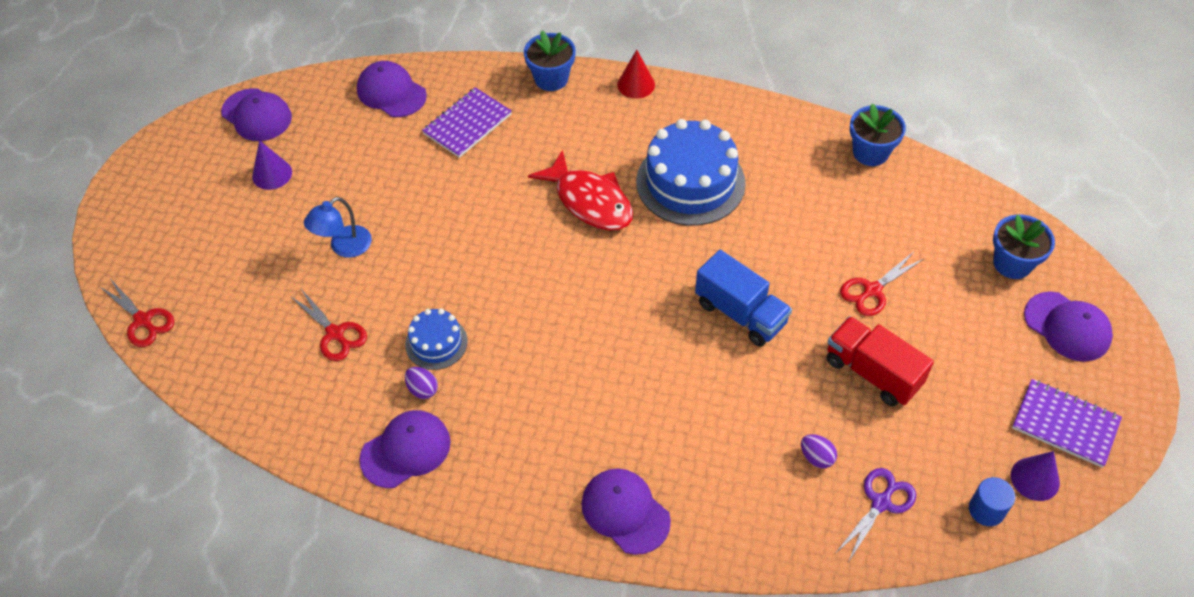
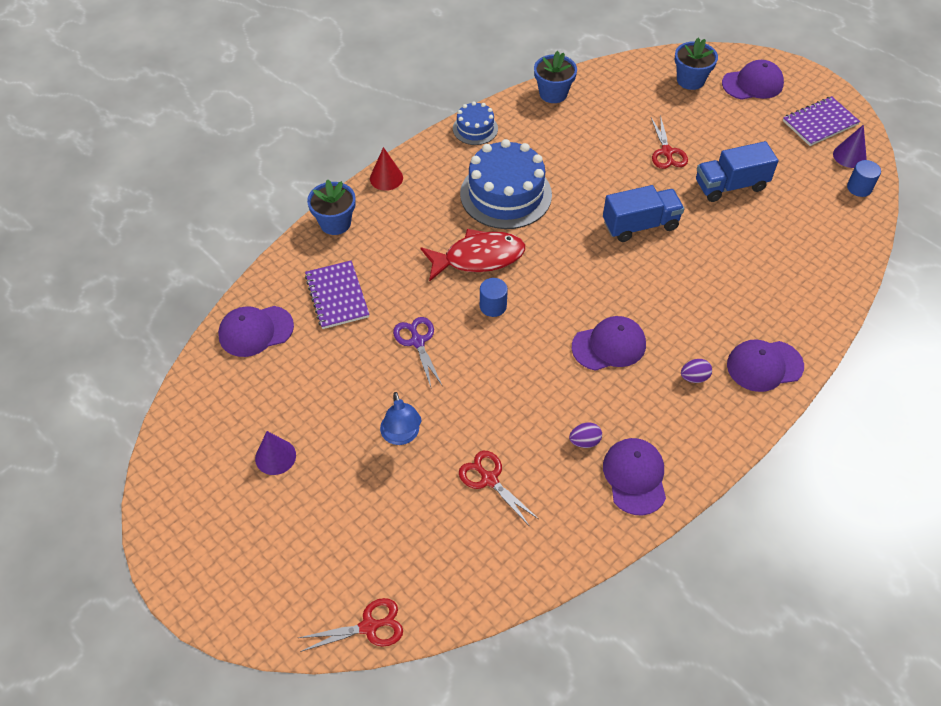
camera: 60 degrees left, 0 degrees up
(257, 115) = (193, 441): purple cap -> purple cap (609, 345)
(335, 334) = (489, 479): red scissors -> red scissors turned 120 degrees counterclockwise
(436, 343) = (546, 413): blue cake -> blue cake (475, 129)
(537, 241) = (493, 306): none -> blue cylinder
(816, 457) = (778, 245): purple egg -> purple egg (694, 377)
(872, 372) = (730, 185): red truck -> blue truck
(881, 502) = (828, 232): purple scissors -> purple scissors (417, 341)

